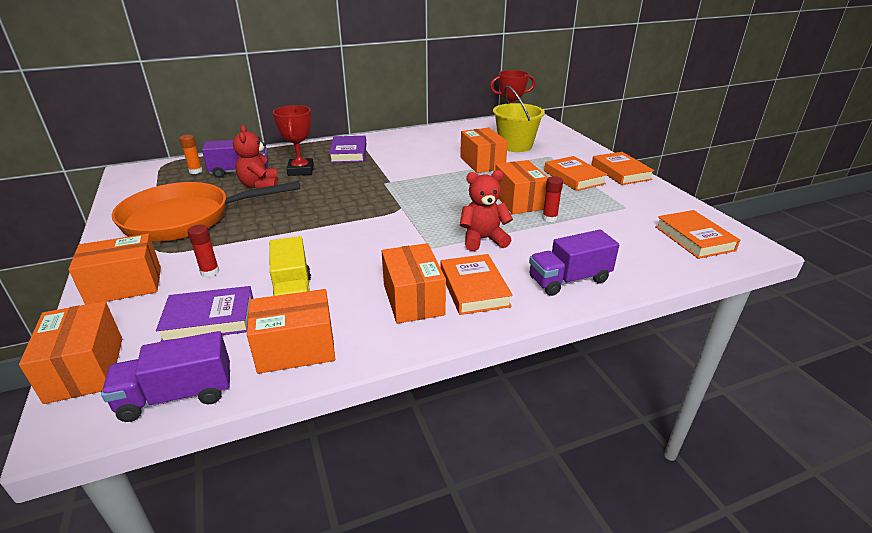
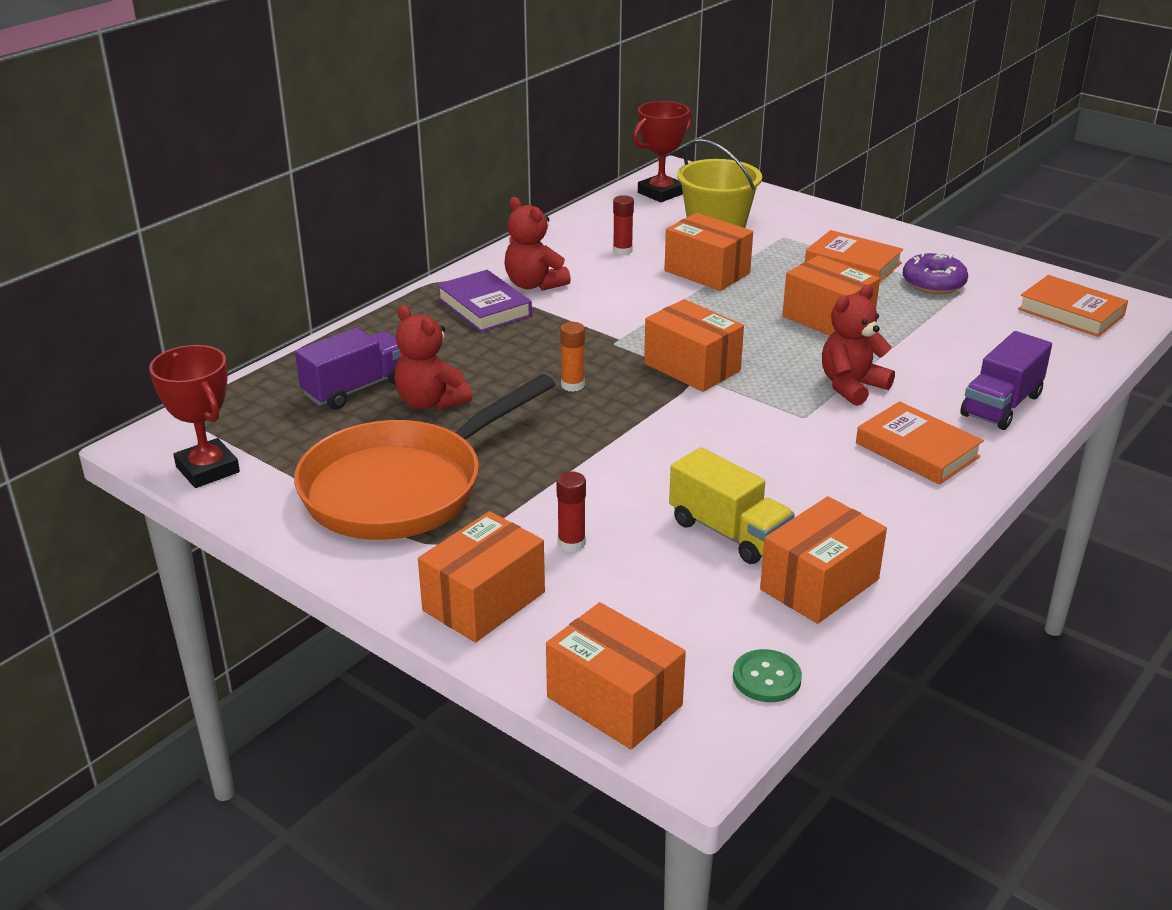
camera: 30 degrees left, 0 degrees up
(177, 395) = (766, 678): purple truck -> green button
(195, 171) = (275, 409): orange glue stick -> orange glue stick (572, 385)
(209, 319) = (668, 594): purple book -> none
(301, 170) = (455, 358): red trophy -> red trophy (208, 469)
(387, 149) = (534, 284): none -> red teddy bear
(413, 299) = (869, 486): orange box -> orange box (692, 367)
(549, 218) = (892, 333): red glue stick -> red glue stick (622, 251)
(613, 199) = (933, 283): none -> purple donut
(620, 172) = (899, 240): orange book -> none

